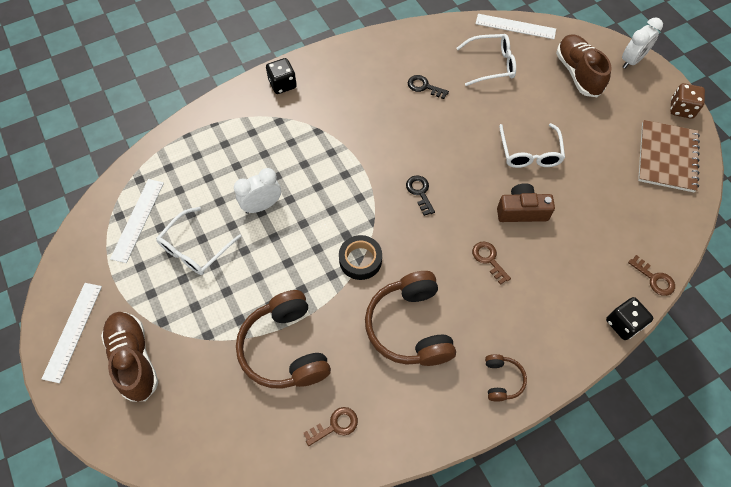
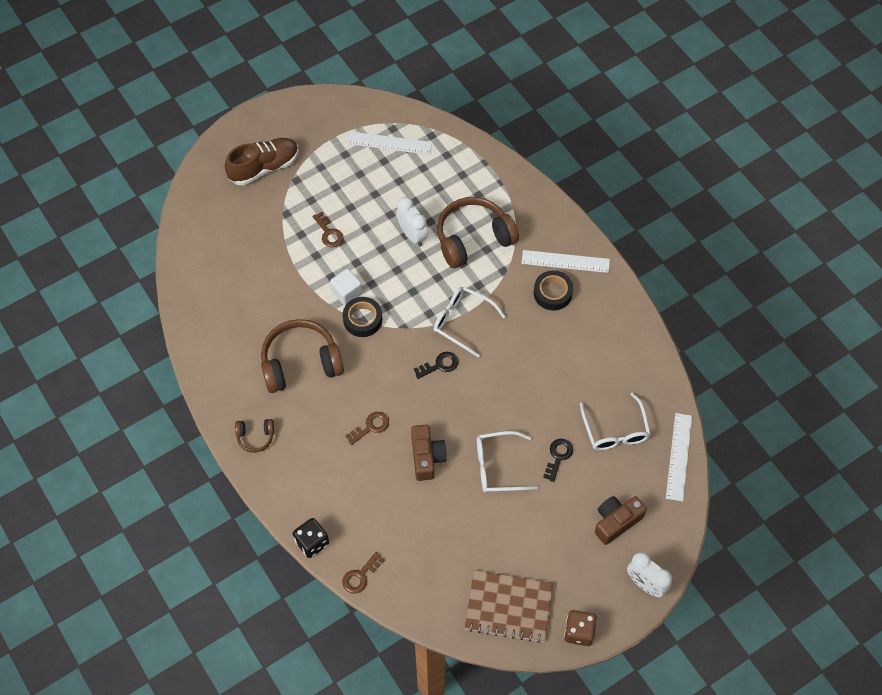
camera: 85 degrees right, 0 degrees up
(72, 331) = (285, 121): white ruler -> white ruler (565, 261)
(195, 248) = (365, 191): white glasses -> white glasses (463, 322)
(282, 84) = (557, 233): black dice -> none
(285, 348) = (277, 271): brown headphones -> brown headphones (473, 239)
(325, 274) = (346, 292): none -> white cube
(335, 425) = (214, 313): brown key -> brown key (329, 233)
(348, 94) = (552, 293): none -> black tape
(424, 87) = (573, 363): black key -> black key (558, 456)
(577, 73) = (616, 521): brown shoe -> brown camera

